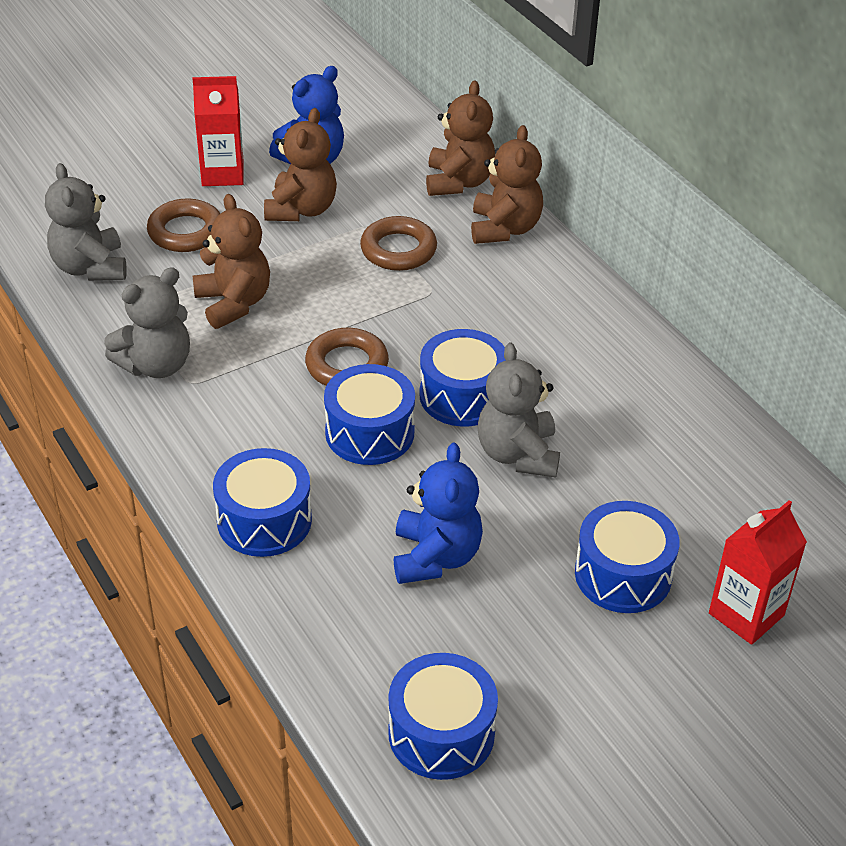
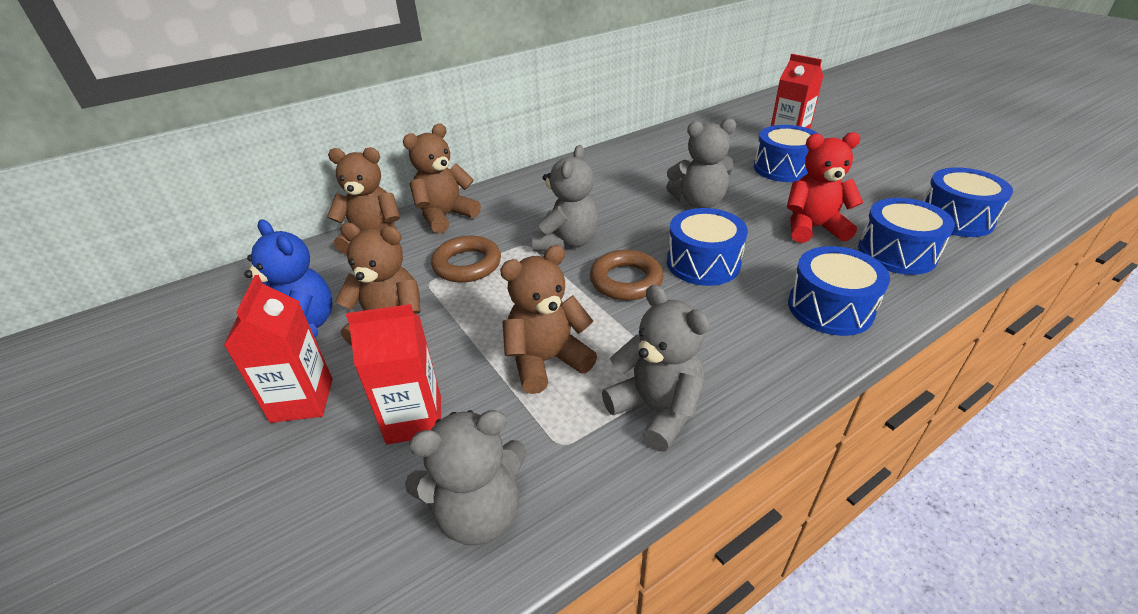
camera: 90 degrees left, 5 degrees down
(185, 232) = (414, 419): brown ring -> red carton
(433, 324) = (567, 242): none -> grey teddy bear
(435, 557) = (813, 228): blue teddy bear -> red teddy bear
(462, 395) = (647, 225): blue drum -> blue drum (897, 253)
(504, 228) = (445, 216): brown teddy bear -> brown teddy bear turned 45 degrees counterclockwise

